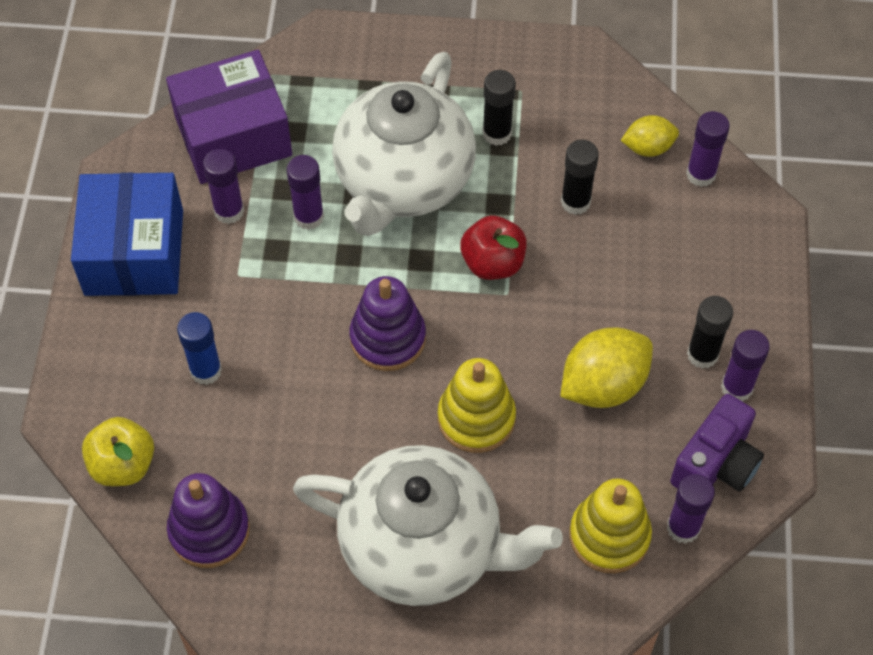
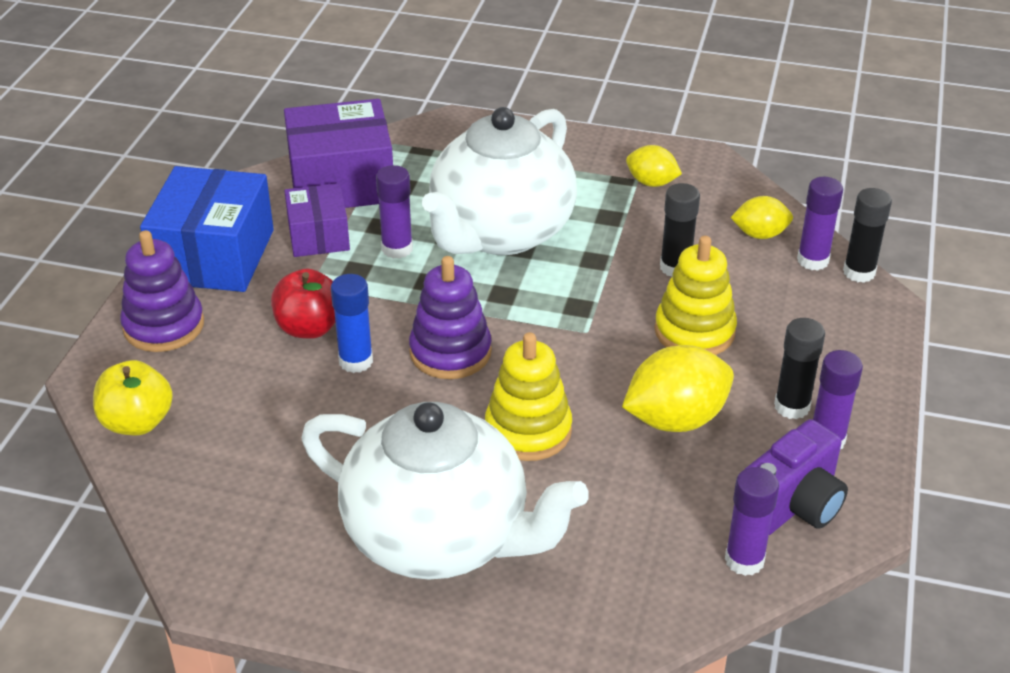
camera: 10 degrees right, 20 degrees down
(206, 370) = (252, 356): blue glue stick -> blue glue stick (356, 361)
(209, 530) = (207, 491): purple stacking toy -> purple stacking toy (164, 326)
(229, 211) = (318, 236): purple glue stick -> purple box
(493, 263) = (577, 305): red apple -> red apple (309, 328)
(497, 133) = (605, 208): black glue stick -> black glue stick (859, 272)
(536, 93) = (651, 183): none -> yellow lemon
(609, 536) = (656, 556): yellow stacking toy -> yellow stacking toy (694, 331)

